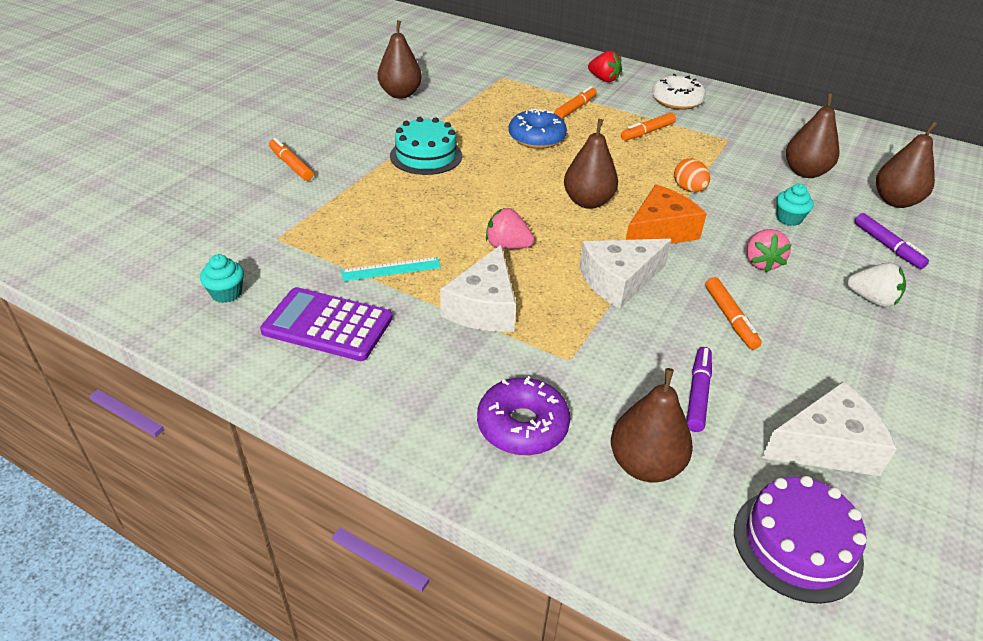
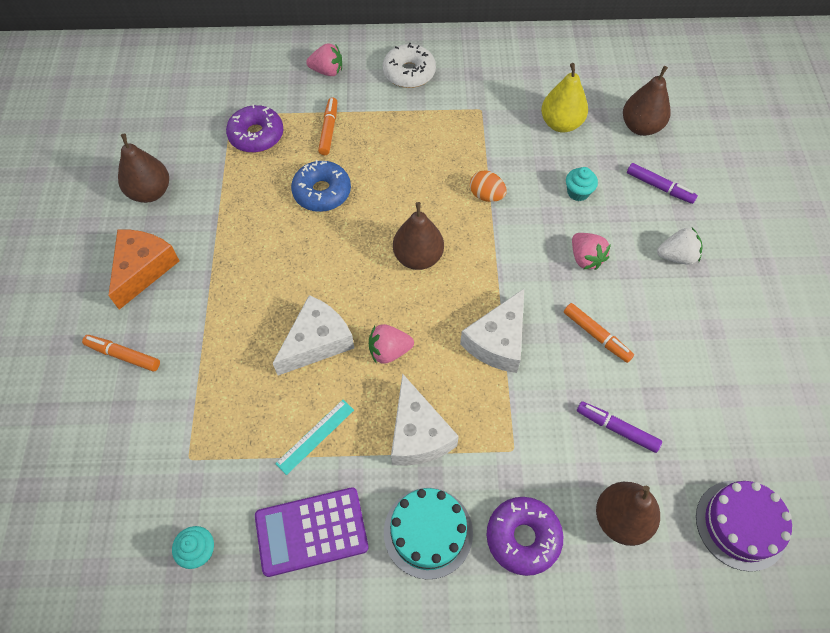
camera: 30 degrees left, 20 degrees up
(426, 156) = (241, 272): turquoise cake -> turquoise cake (428, 532)
(511, 93) = (256, 135): none -> purple donut
(604, 79) = (327, 71): red strawberry -> pink strawberry
(647, 132) = (410, 133): orange marker -> none
(659, 232) = (494, 263): orange cheese -> orange cheese (143, 269)
(698, 394) = (617, 428): purple marker -> purple marker turned 45 degrees counterclockwise
(805, 172) = (561, 124): brown pear -> yellow pear
(826, 445) = (716, 426): white cheese -> white cheese (317, 342)

